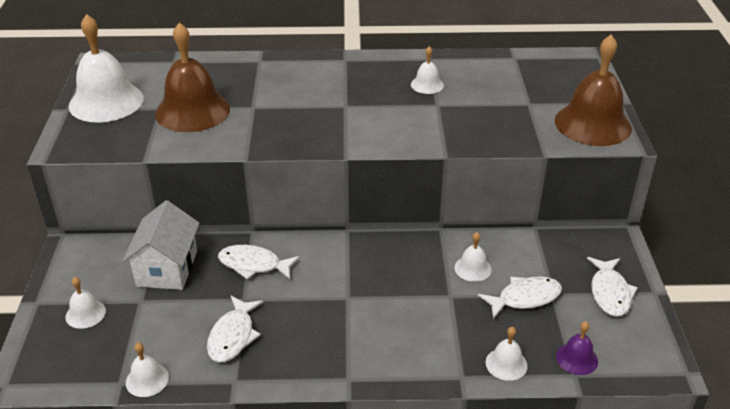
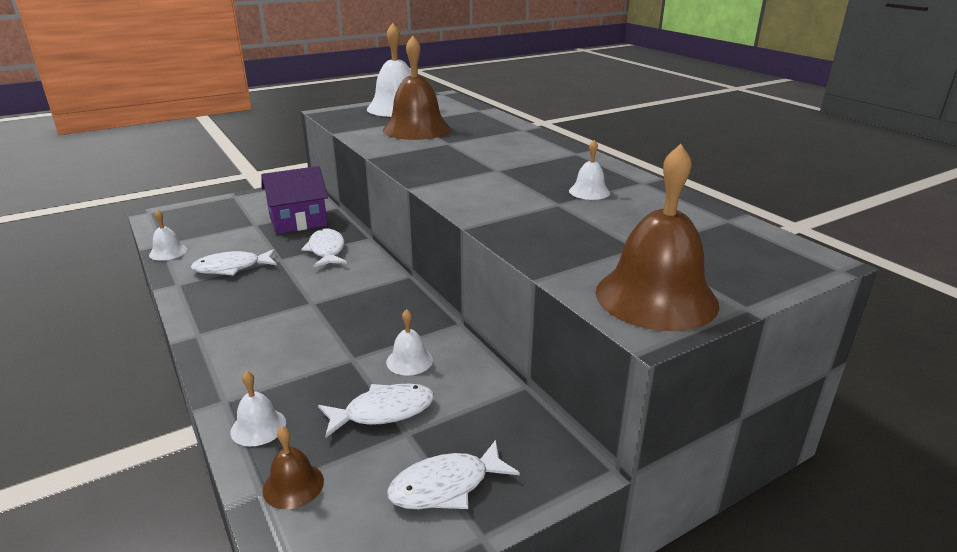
camera: 60 degrees right, 10 degrees down
(85, 314) = (231, 212): white bell -> none
(167, 268) = (298, 222): white house -> purple house
(525, 298) = (383, 412): white fish -> white fish turned 60 degrees counterclockwise
(577, 358) = (293, 485): purple bell -> brown bell

